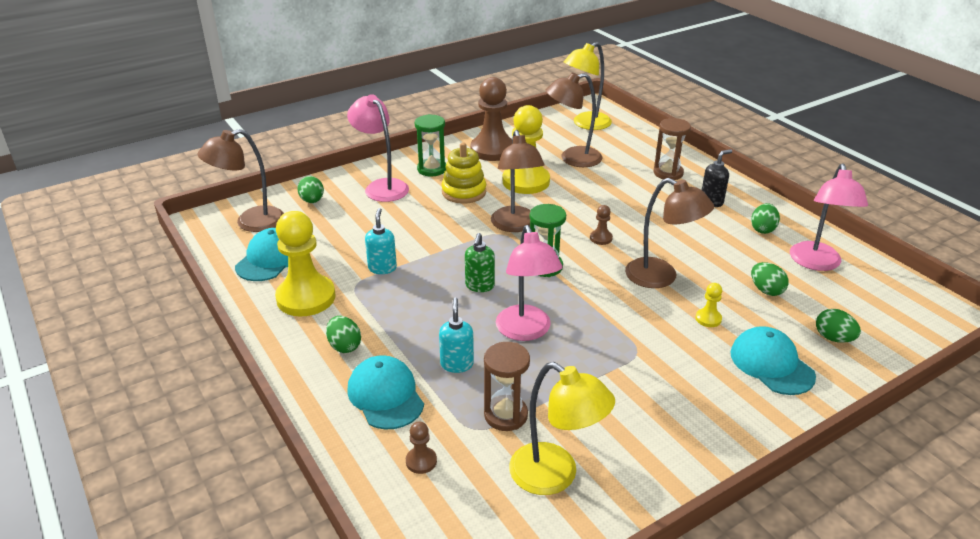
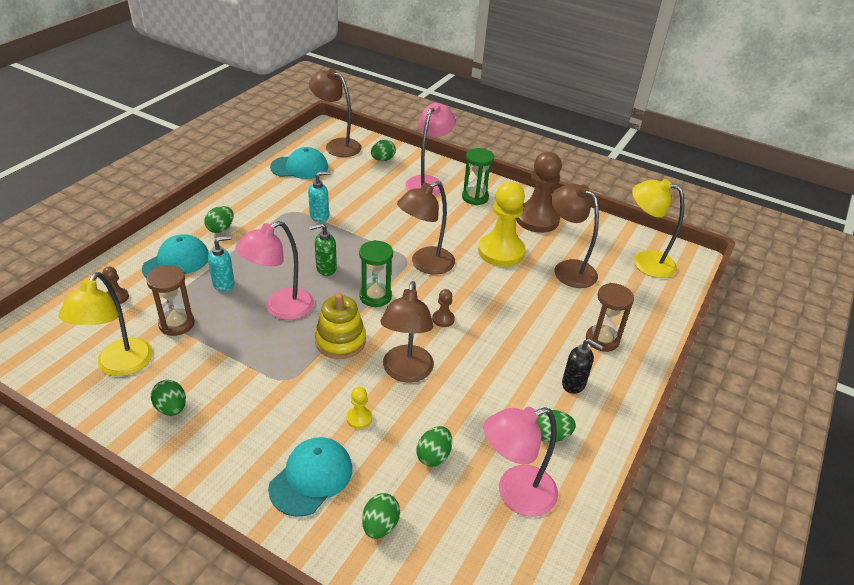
camera: 60 degrees right, 5 degrees up
(306, 298) = (265, 196): yellow pawn -> none
(464, 192) = (454, 223): yellow stacking toy -> yellow stacking toy (340, 341)
(645, 442) = (171, 408): none -> green egg

